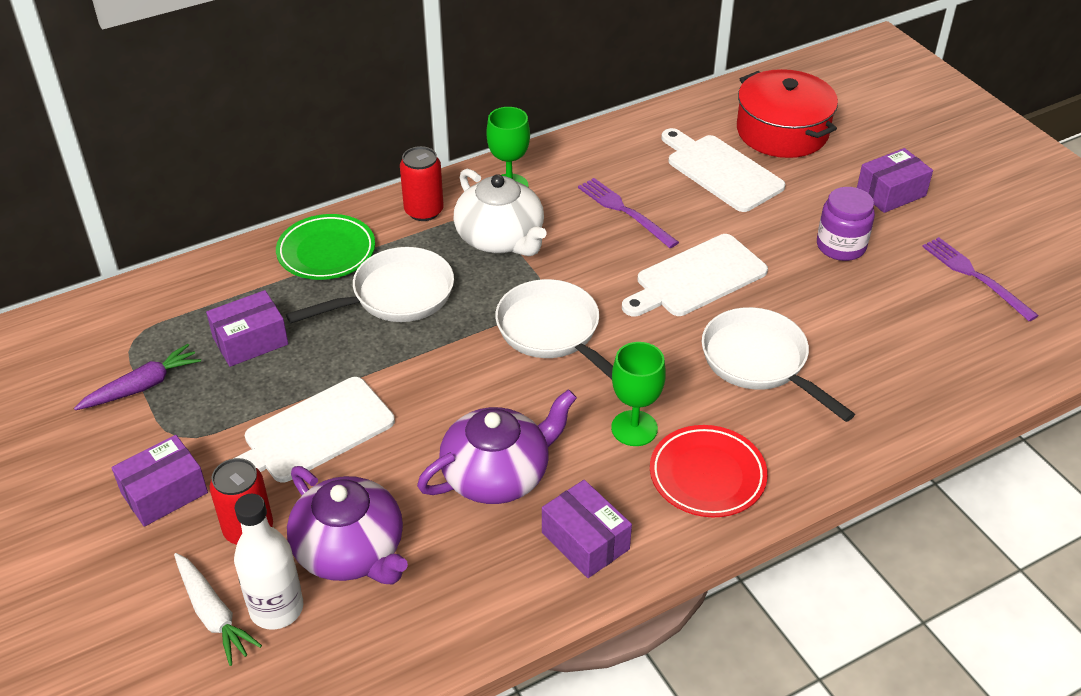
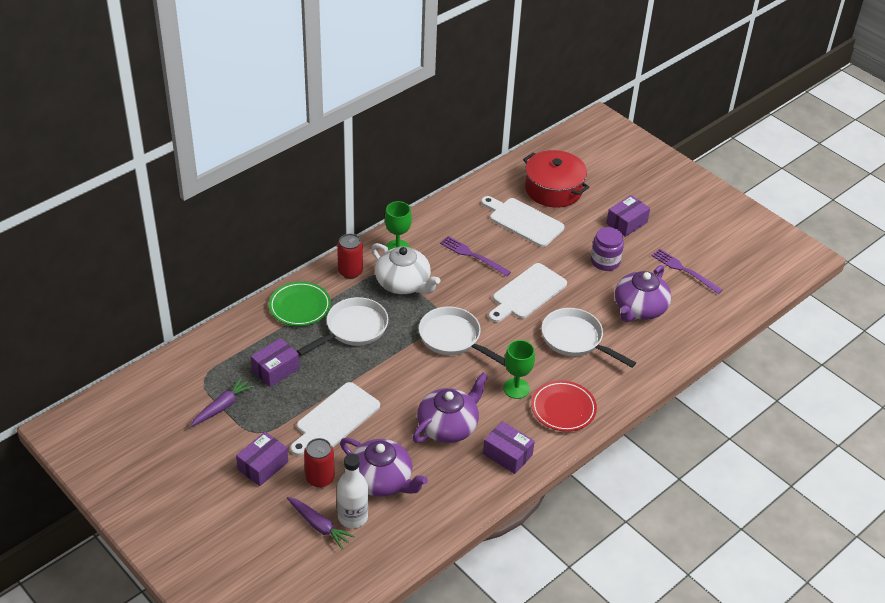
camera: 15 degrees left, 0 degrees up
(213, 614) = (319, 526): white carrot -> purple carrot
(883, 327) = (639, 308): none -> purple teapot

